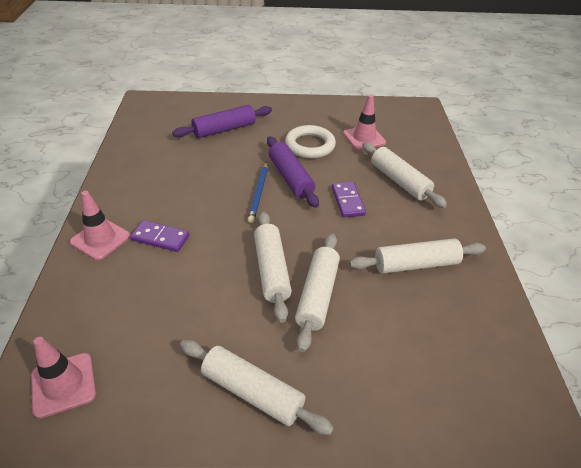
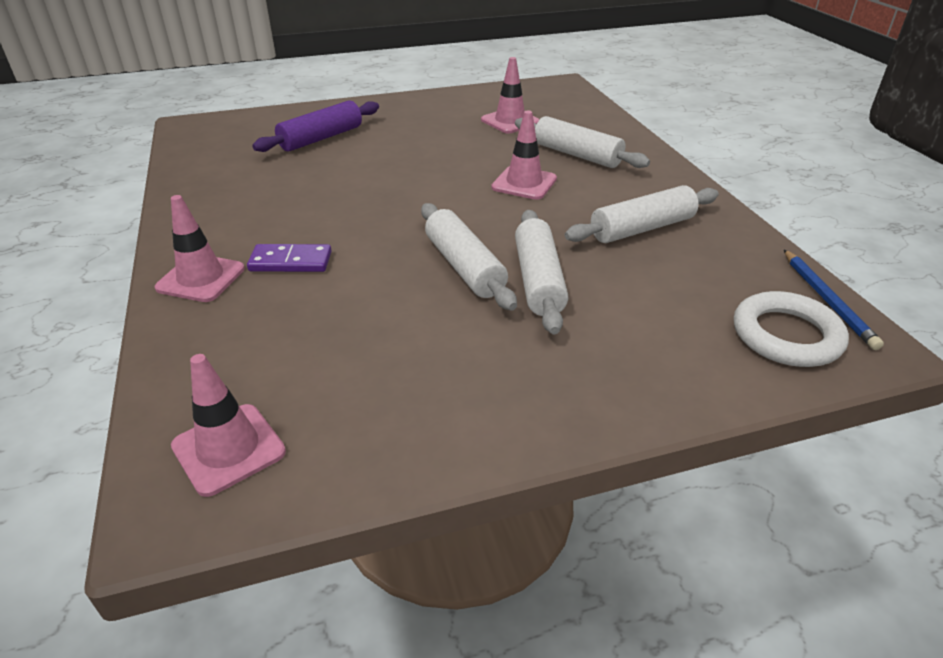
camera: 15 degrees left, 5 degrees down
(252, 392) = (509, 395): white rolling pin -> none
(258, 193) = (403, 194): blue pencil -> blue pencil (826, 300)
(290, 178) = (438, 172): purple rolling pin -> none
(310, 145) = (445, 138): white ring -> white ring (786, 335)
(347, 201) = (524, 183): purple domino -> pink traffic cone

